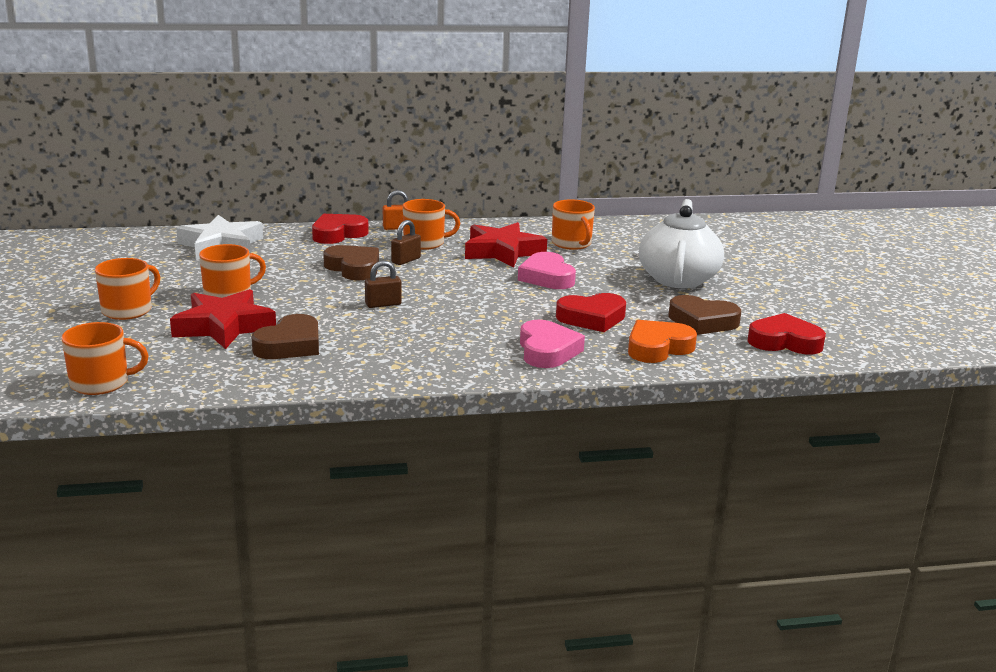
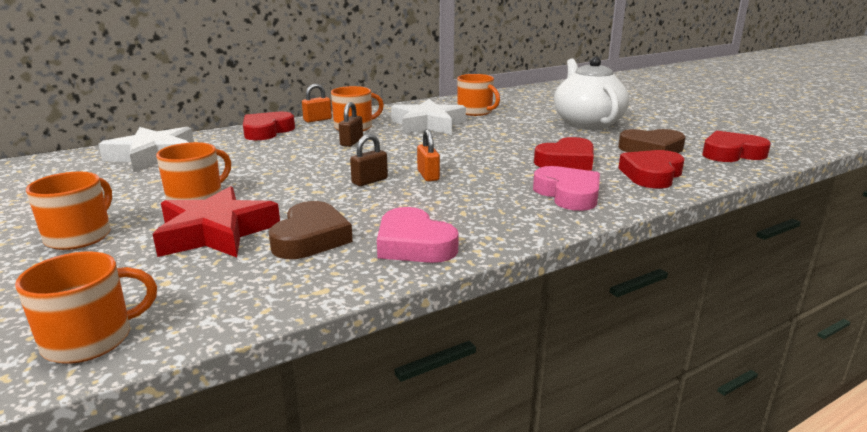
camera: 20 degrees left, 0 degrees up
(353, 268) = (308, 155): brown heart -> none
(440, 308) = (428, 175): none -> orange padlock
(502, 252) = (428, 124): red star -> white star
(547, 277) = (488, 137): pink heart -> pink heart (414, 244)
(658, 348) = (651, 175): orange heart -> red heart

